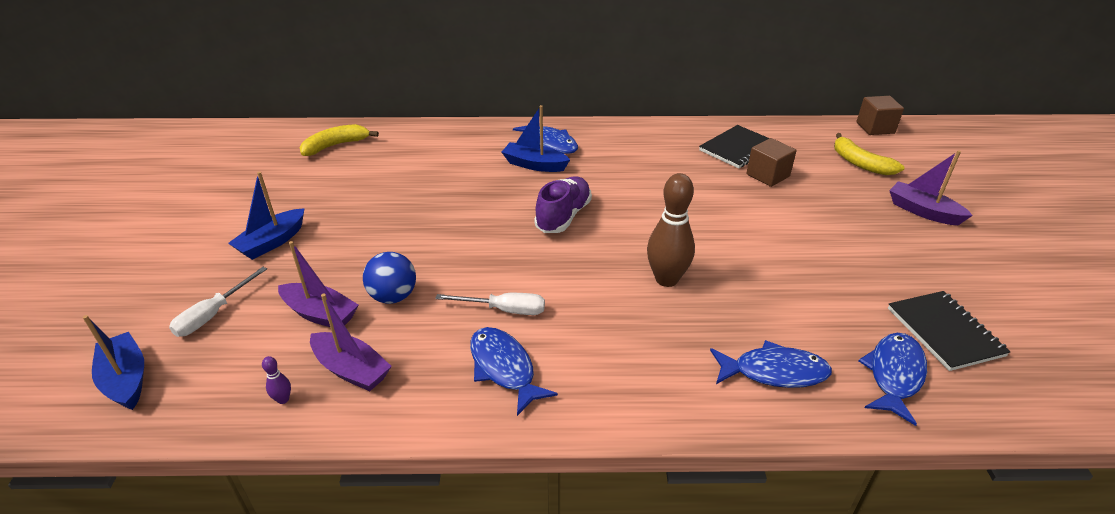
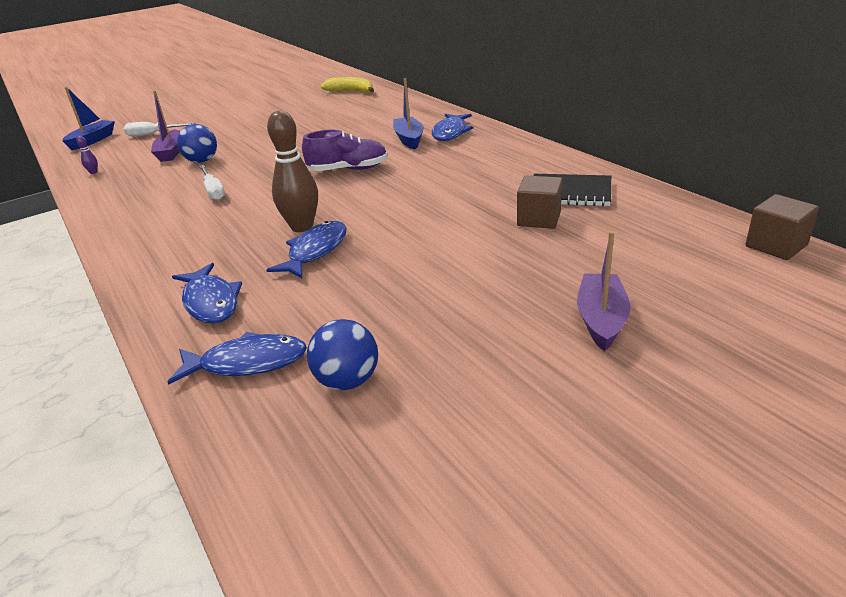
camera: 60 degrees right, 5 degrees down
(272, 242) = (228, 119): blue boat -> none
(351, 370) = (126, 176): purple boat -> none
(504, 368) = (152, 211): blue fish -> blue fish (315, 251)
(860, 163) = (657, 257): yellow banana -> none
(944, 332) = (347, 381): black notebook -> blue ball

